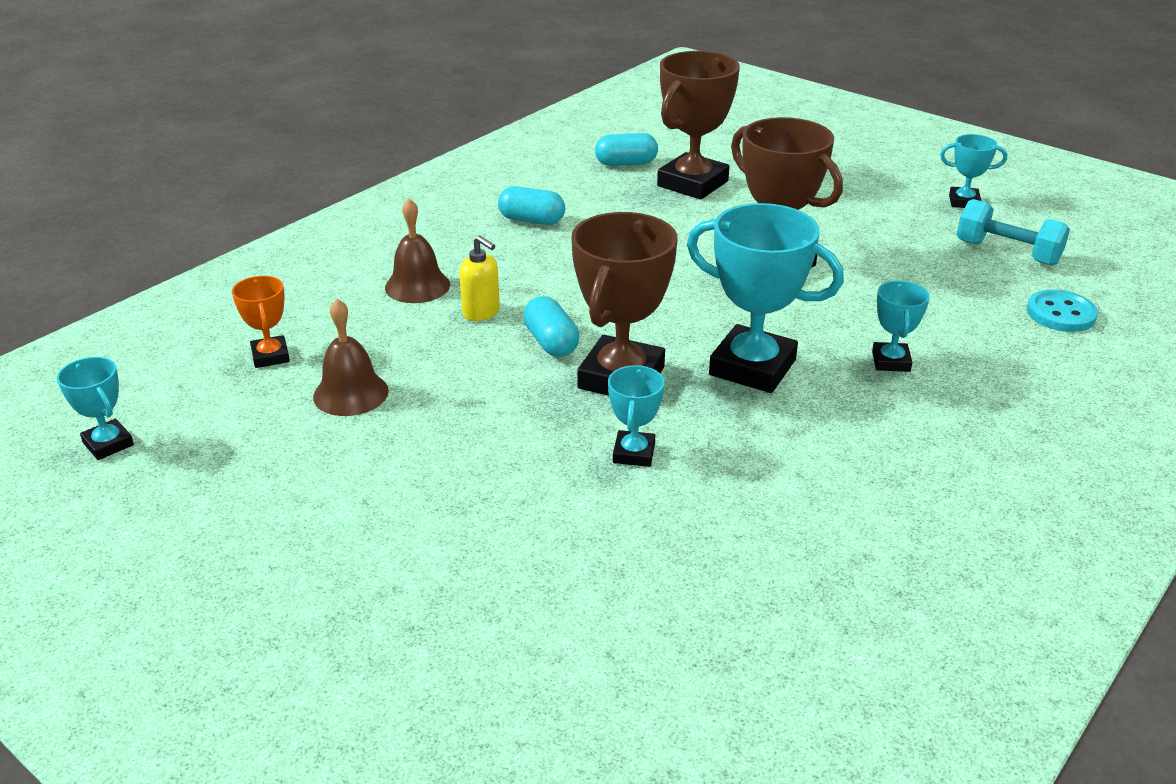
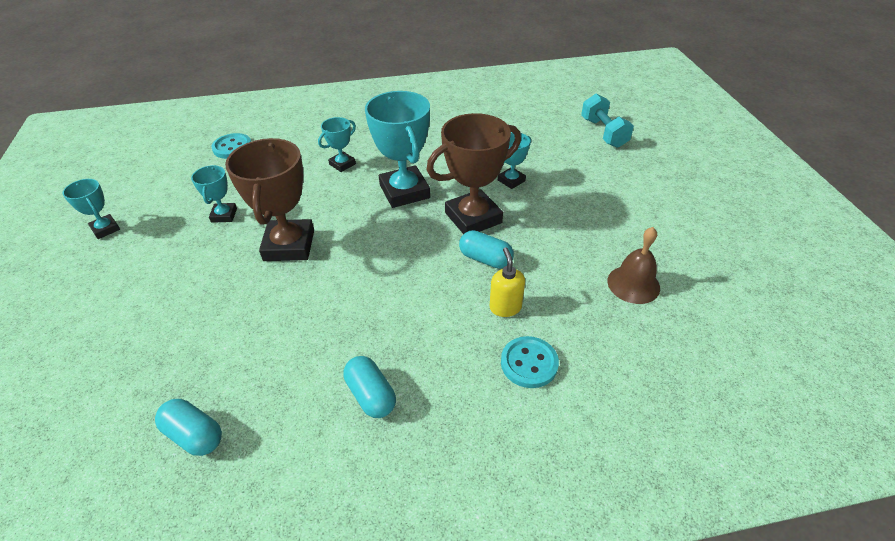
camera: 140 degrees left, 10 degrees up
(108, 444) = (808, 323): turquoise trophy -> turquoise trophy (224, 215)
(270, 356) = (677, 346): orange trophy -> none
(417, 286) = (529, 363): brown bell -> turquoise button
(551, 342) = (485, 259): turquoise capsule -> turquoise capsule turned 75 degrees counterclockwise
(692, 183) = (198, 361): brown trophy -> none
(1007, 253) = (174, 185): turquoise dumbbell -> turquoise dumbbell (603, 133)

